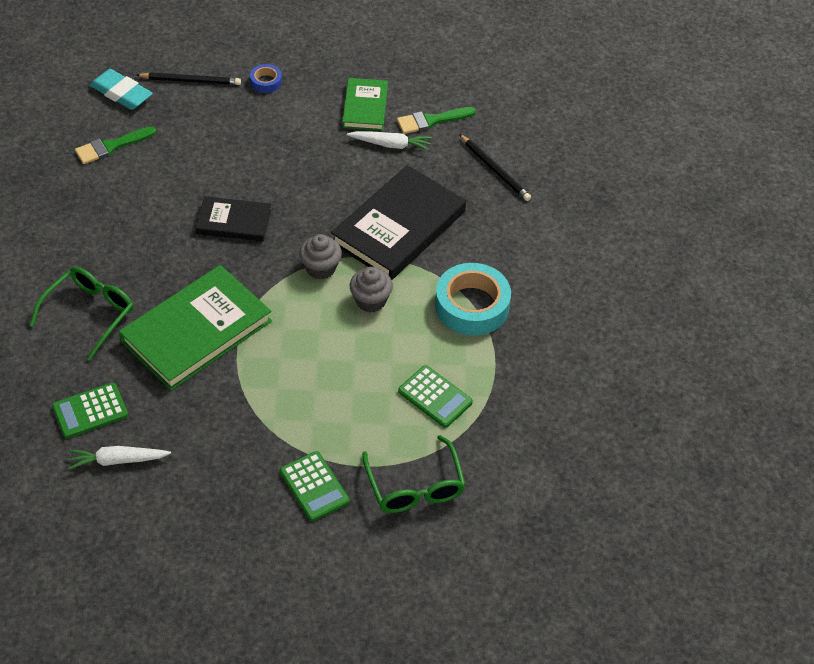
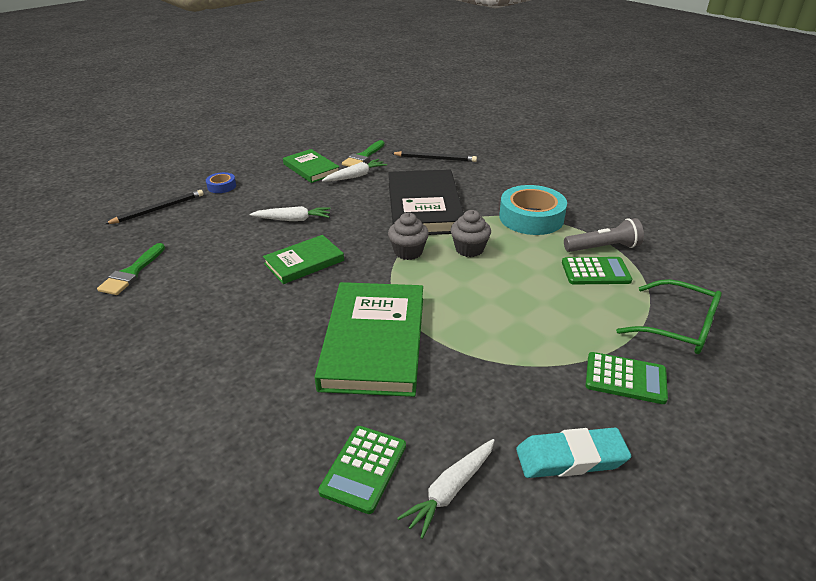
camera: 40 degrees left, 15 degrees down
(90, 313) = (257, 390): green glasses -> none
(121, 93) = (102, 240): turquoise eraser -> turquoise eraser (571, 458)
(234, 222) = (304, 262): black book -> green book
(277, 166) = (293, 219): none -> white carrot
(480, 381) = (603, 248): none -> grey flashlight

